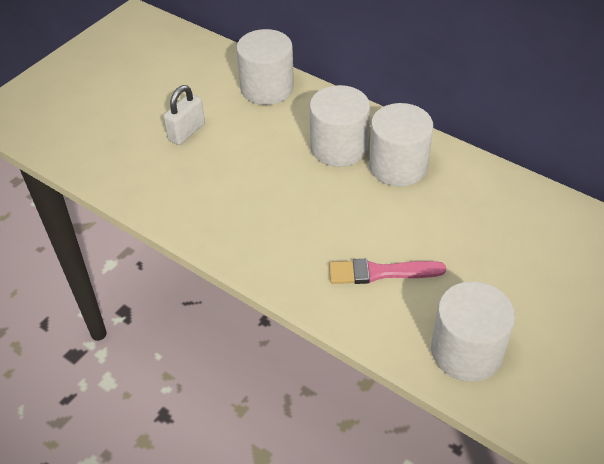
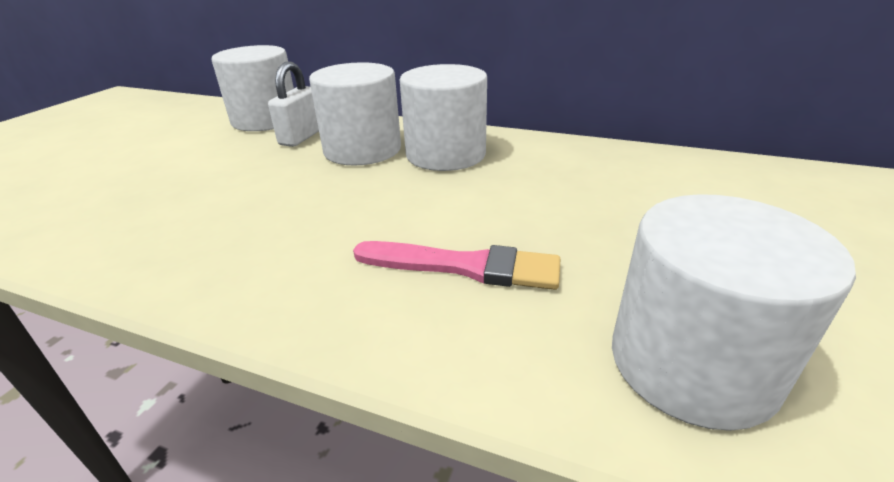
camera: 15 degrees left, 15 degrees down
(186, 132) = (145, 163): white padlock -> white padlock (301, 137)
(380, 272) = (464, 266): pink brush -> pink brush turned 150 degrees counterclockwise

